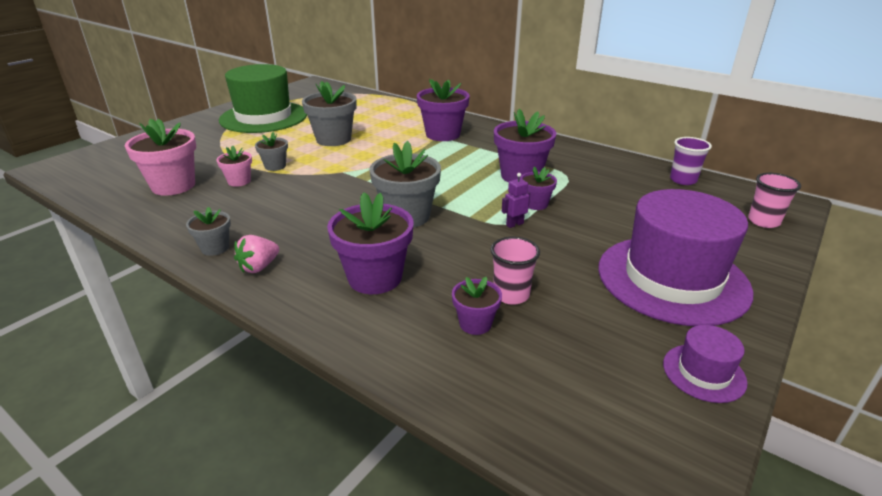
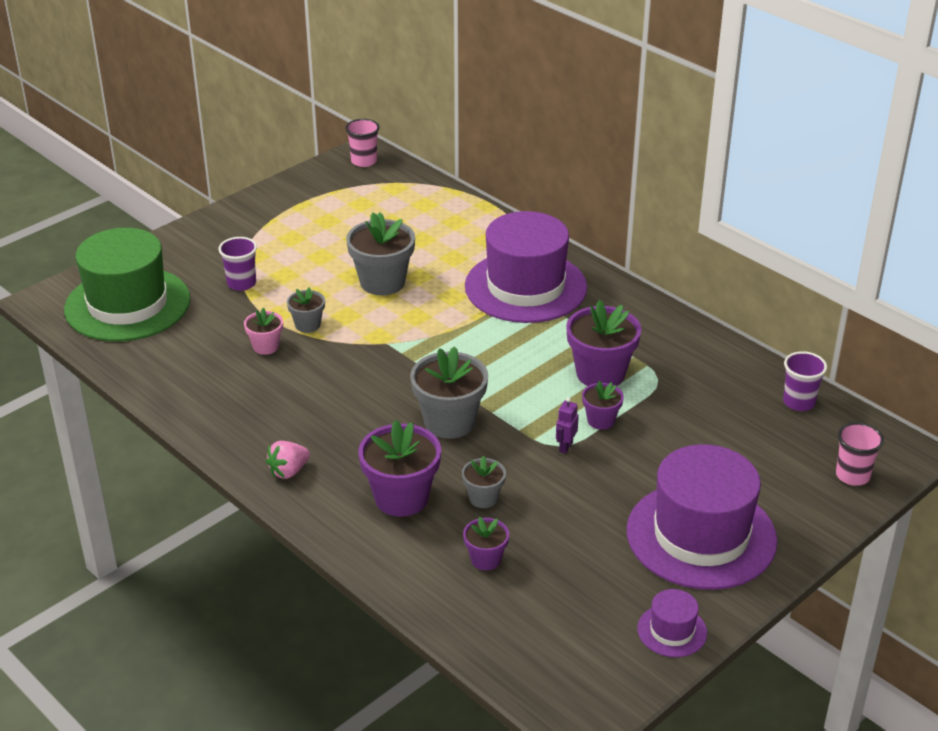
camera: 10 degrees right, 5 degrees up
(173, 186) = (192, 345): pink flower pot -> none
(215, 248) = (244, 442): grey flower pot -> grey flower pot (483, 498)
(220, 147) = (241, 283): none -> purple cup
(264, 117) = (295, 227): green hat -> green hat (127, 304)
(443, 134) = (525, 287): purple flower pot -> purple hat
(511, 295) = (530, 533): pink cup -> pink cup (364, 161)
(514, 224) = (565, 447): purple robot -> purple robot turned 45 degrees counterclockwise

